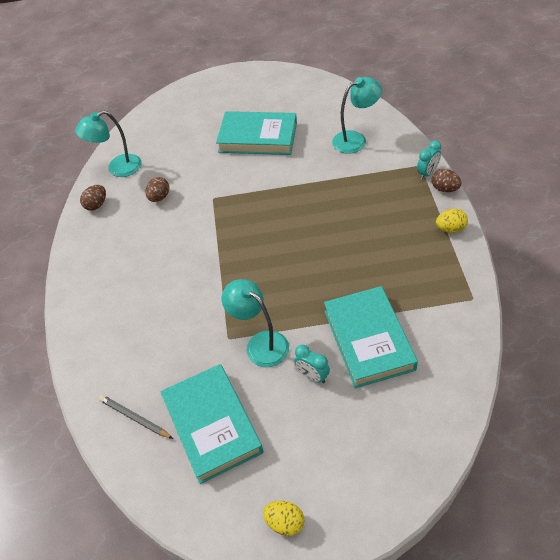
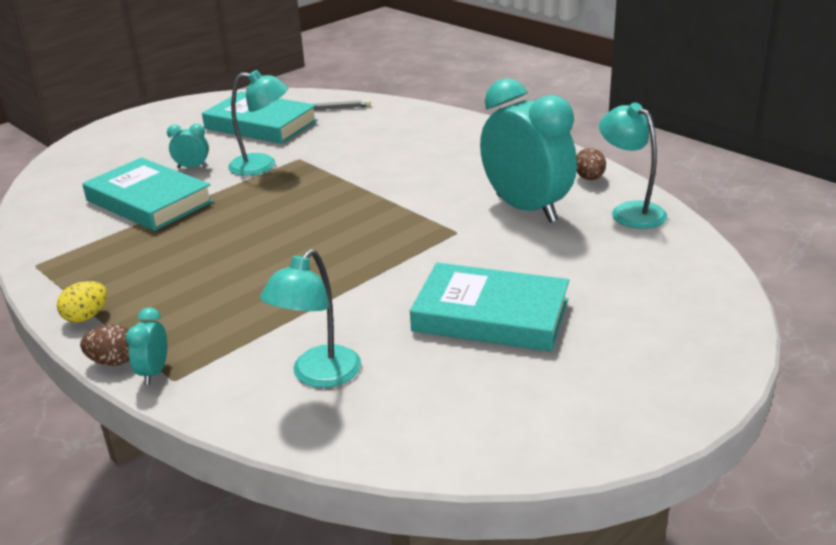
camera: 140 degrees right, 20 degrees down
(117, 168) = (630, 211): turquoise lamp -> turquoise lamp turned 60 degrees counterclockwise
(159, 197) = (526, 209): brown egg -> turquoise clock
(258, 137) = (491, 315): turquoise book -> turquoise book turned 45 degrees clockwise
(285, 523) = (161, 115): yellow egg -> none

